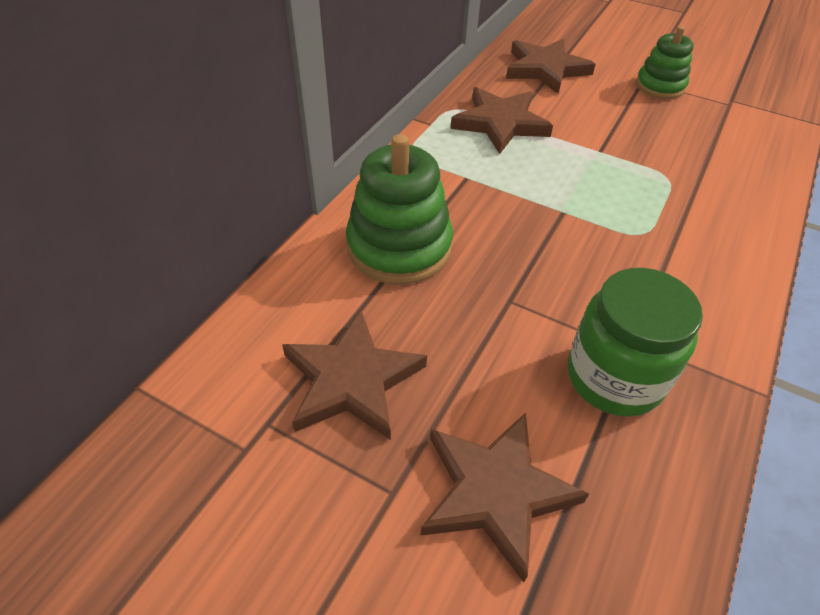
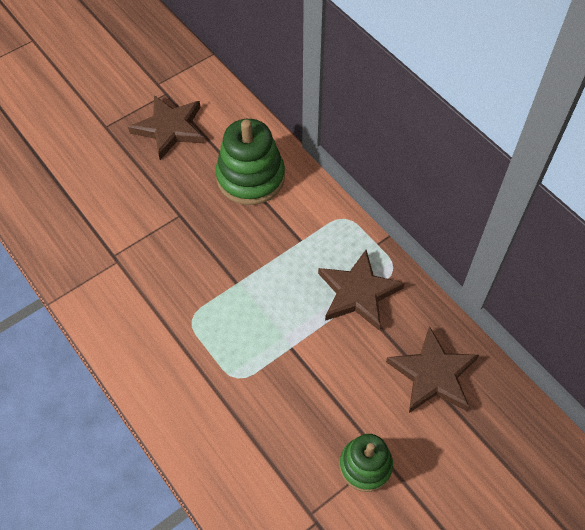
camera: 115 degrees right, 10 degrees up
(496, 492) = (81, 161): brown star -> none
(614, 377) = (103, 238): green jar -> none

